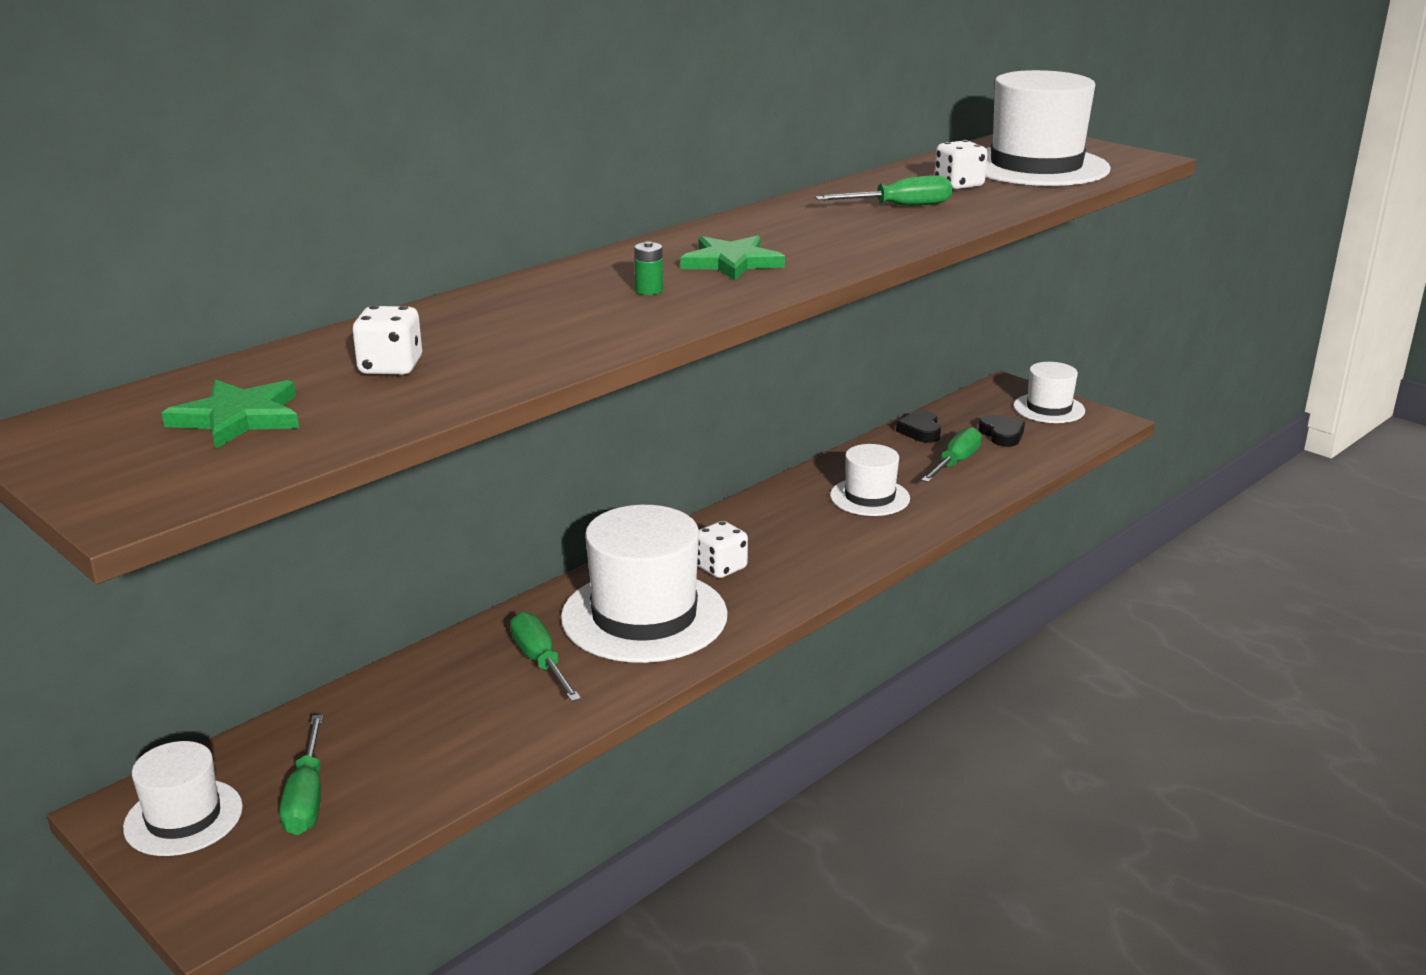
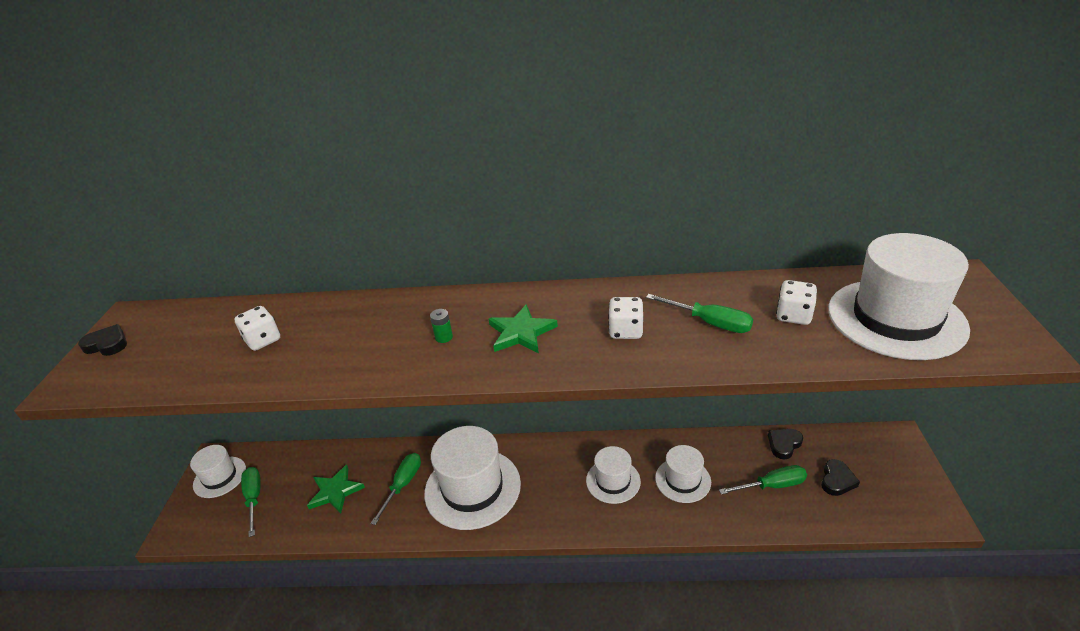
camera: 50 degrees right, 10 degrees up
(87, 460) = (107, 344): none -> black heart
(238, 418) = (174, 346): green star -> green star (335, 491)
(307, 798) = (254, 498): green screwdriver -> green screwdriver turned 120 degrees clockwise
(720, 568) = (543, 480): white dice -> white dice (625, 331)
(1049, 408) = (906, 477): white hat -> white hat (613, 481)

